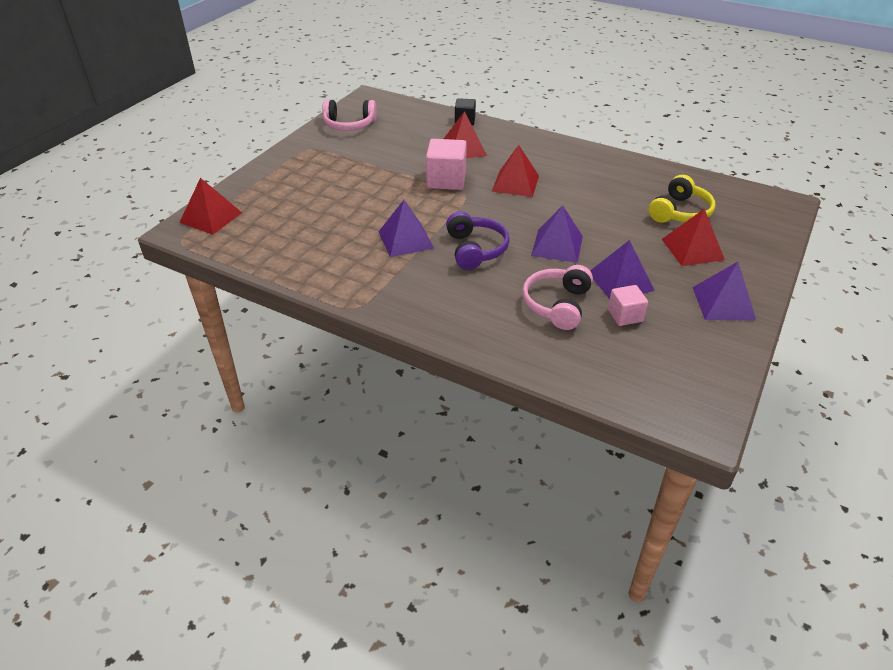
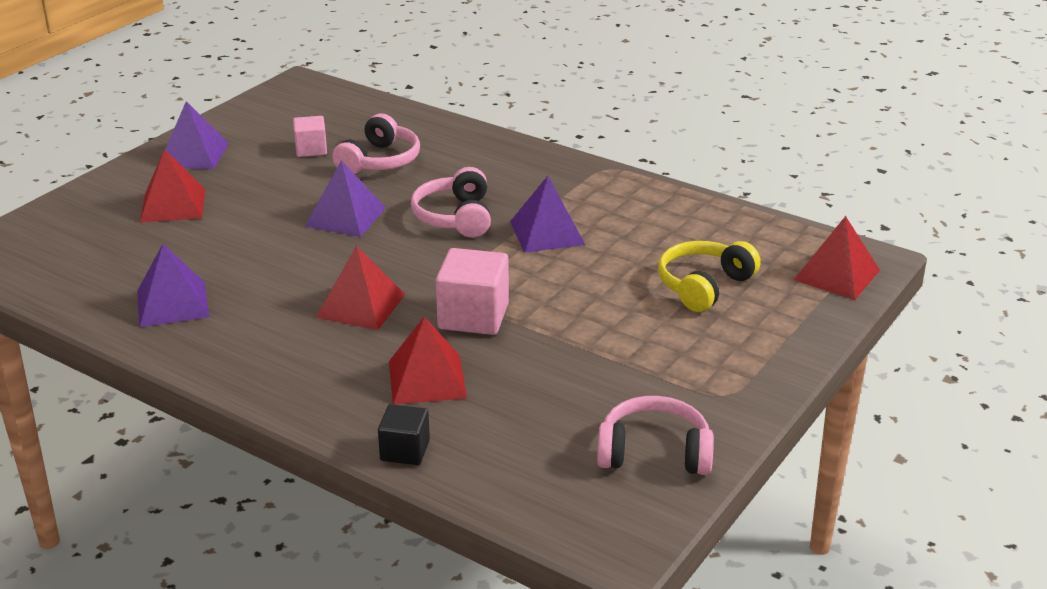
camera: 175 degrees left, 10 degrees down
(475, 249) = (455, 217): purple headphones -> pink headphones
(620, 281) = (292, 178): purple pyramid -> purple pyramid (172, 303)
(680, 212) = (142, 250): yellow headphones -> yellow headphones (703, 286)

